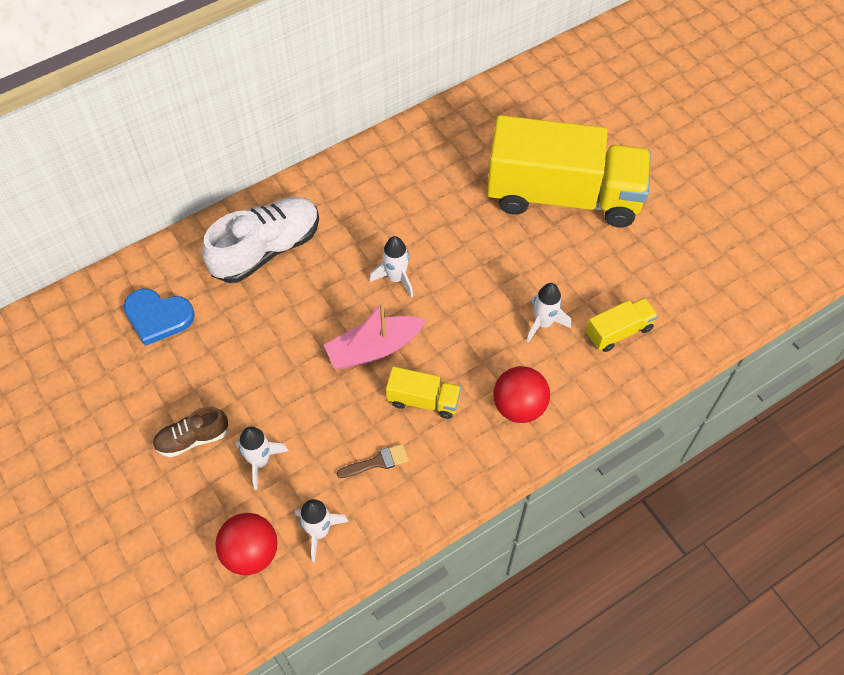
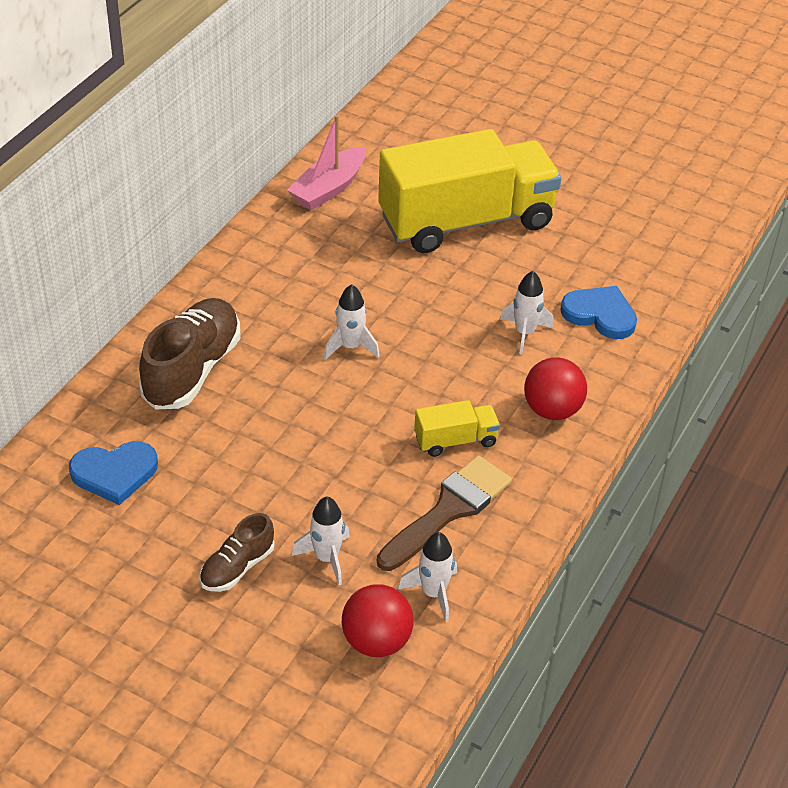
camera: 30 degrees left, 15 degrees down
(266, 249) = (192, 370): white shoe -> brown shoe
(374, 349) = (373, 415): pink boat -> pink boat (329, 188)
(377, 462) = (448, 510): brown brush -> brown brush, size x2.07
(618, 331) = (600, 314): yellow truck -> blue heart

